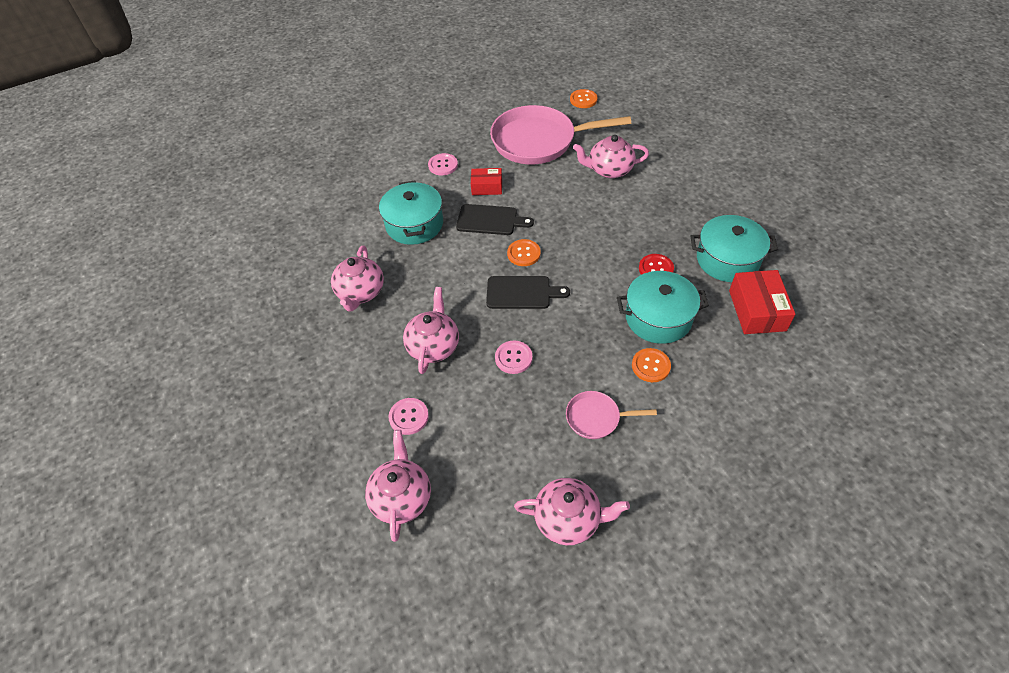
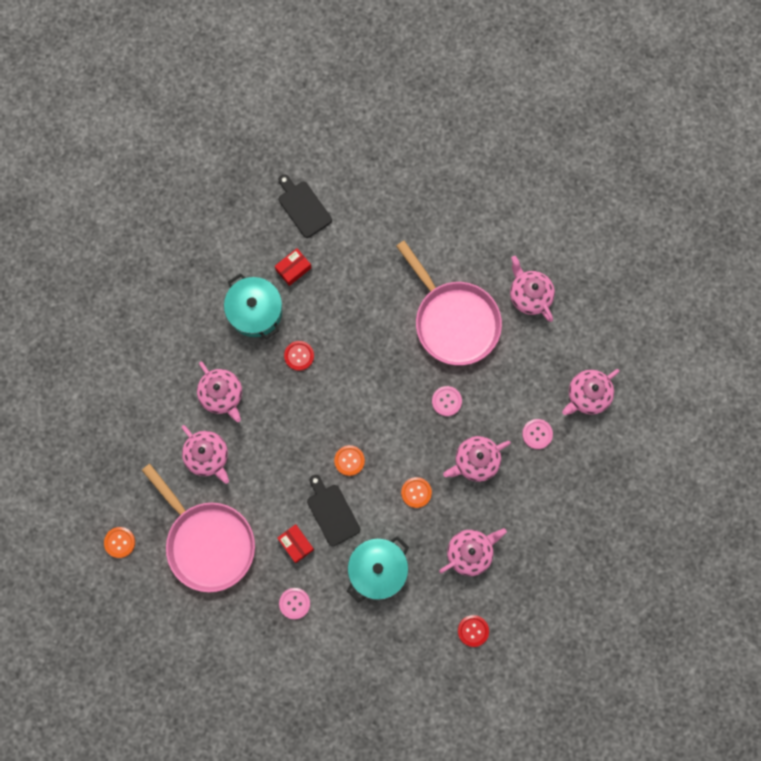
camera: 130 degrees left, 25 degrees up
(300, 258) = (473, 631): none -> red button
(522, 293) = (387, 435): black cutting board -> black cutting board (303, 207)
(596, 418) = (453, 320): pink pan -> pink pan, size x2.16
(651, 366) = (390, 311): orange button -> orange button (416, 492)
(658, 201) = (222, 395): none -> pink teapot
(658, 318) = (345, 328): turquoise pot -> none
(757, 310) = (293, 269): red box -> red box, size x0.63

